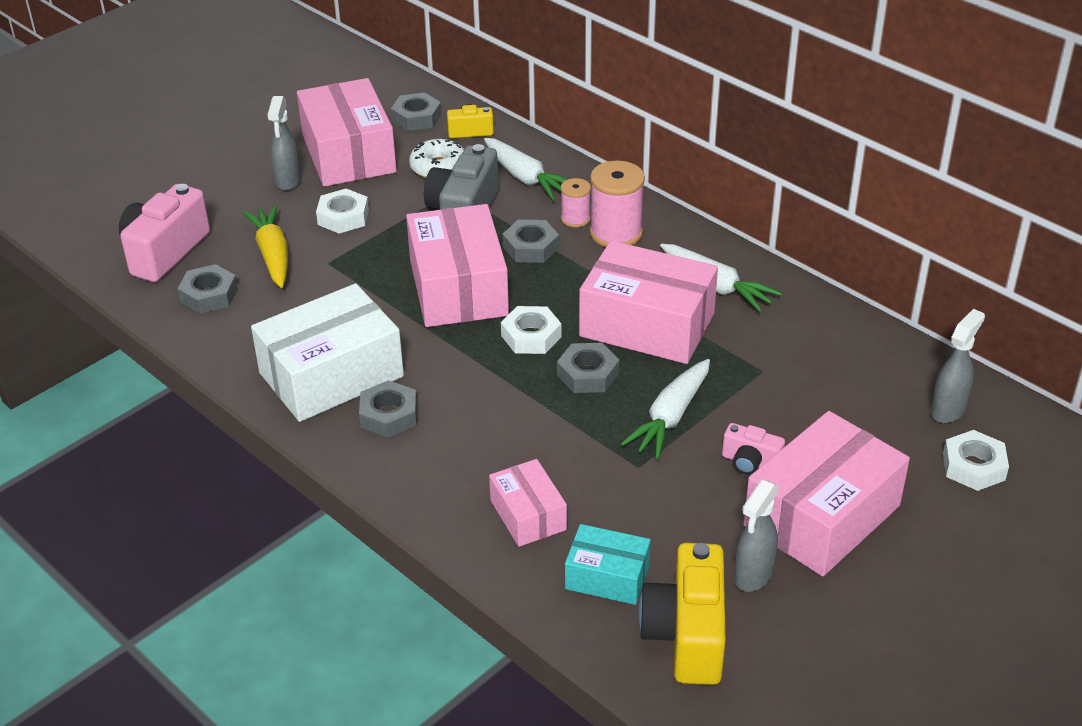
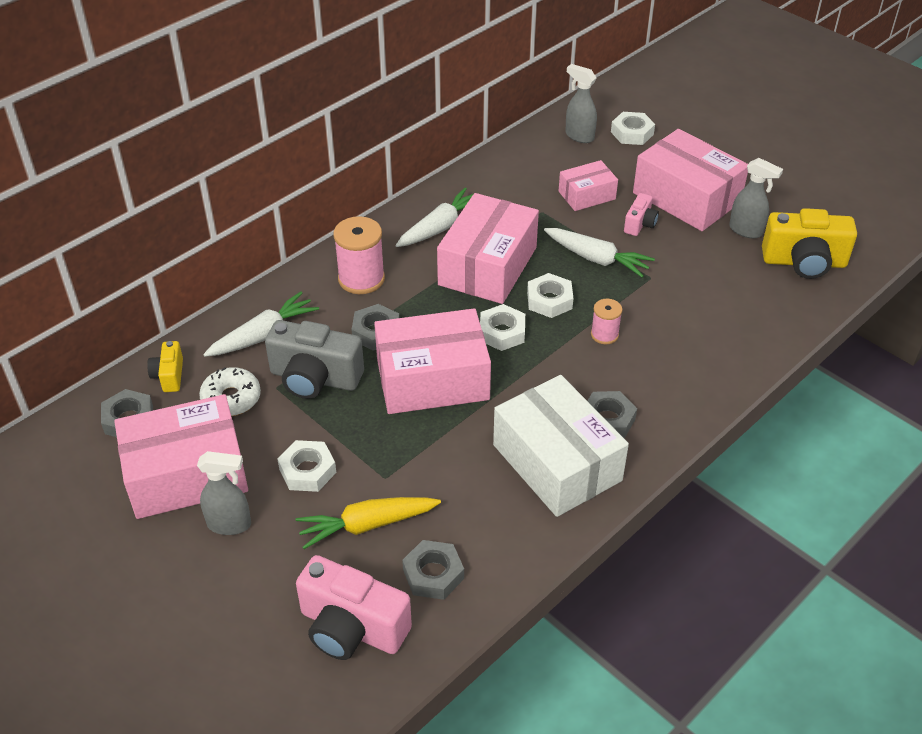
camera: 90 degrees left, 5 degrees up
(528, 515) = (710, 335): pink box -> pink box (587, 195)
(575, 219) = (336, 303): pink spool -> pink spool (604, 335)
(588, 374) = (549, 300): grey nut -> white nut
(607, 577) = (762, 296): turquoise box -> none

